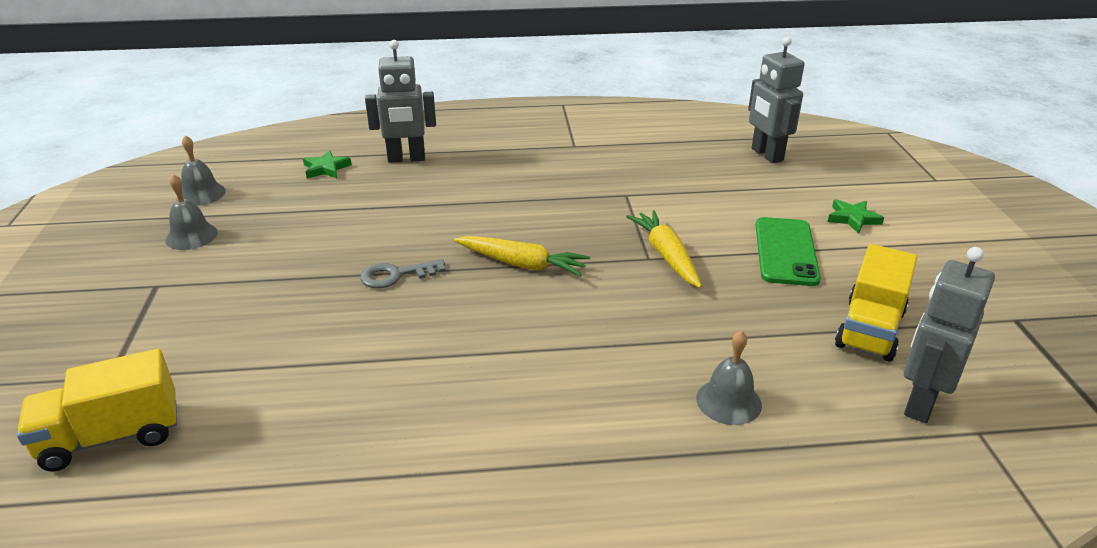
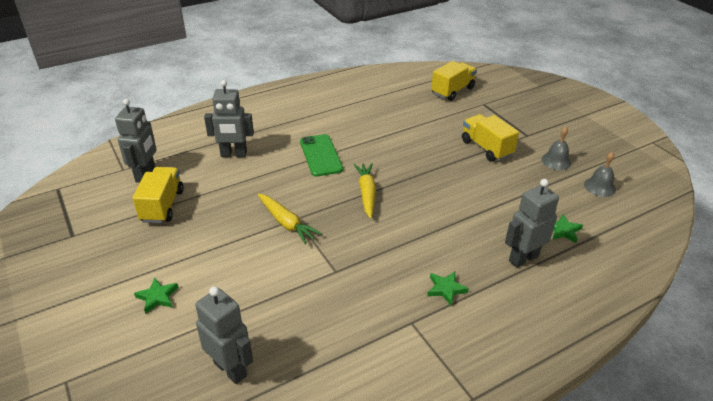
camera: 155 degrees right, 5 degrees up
(256, 282) = (486, 148): none -> yellow truck
(395, 275) = (426, 169): grey key -> none
(517, 157) = (446, 289): none -> green star
(522, 264) = (366, 193): yellow carrot -> yellow carrot turned 90 degrees clockwise
(728, 401) = (233, 154): grey bell -> grey robot
(786, 251) = (209, 248): green phone -> green phone (320, 155)

